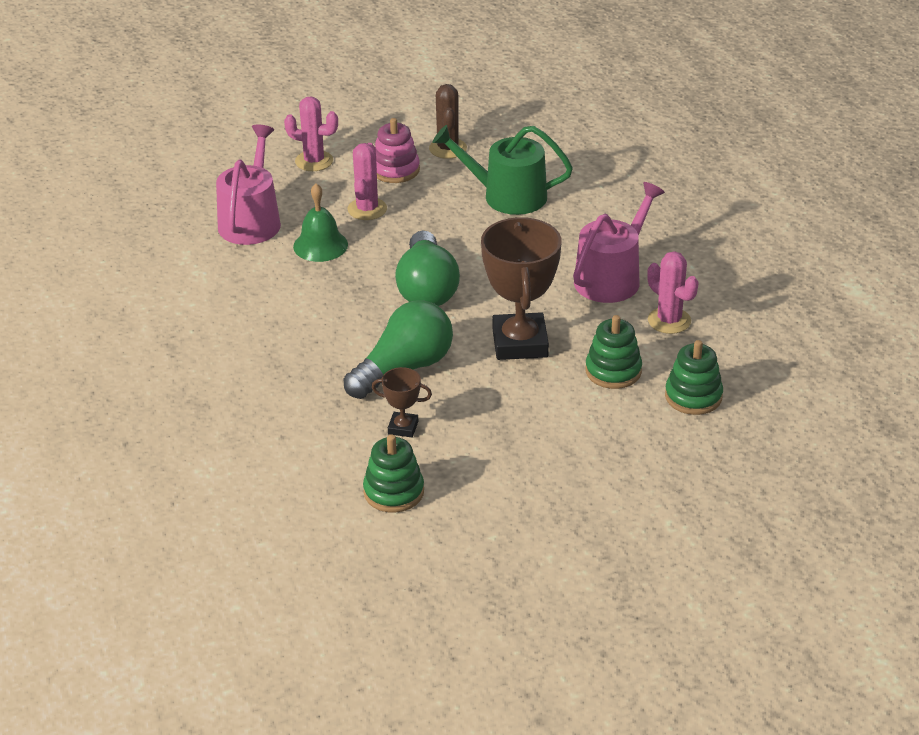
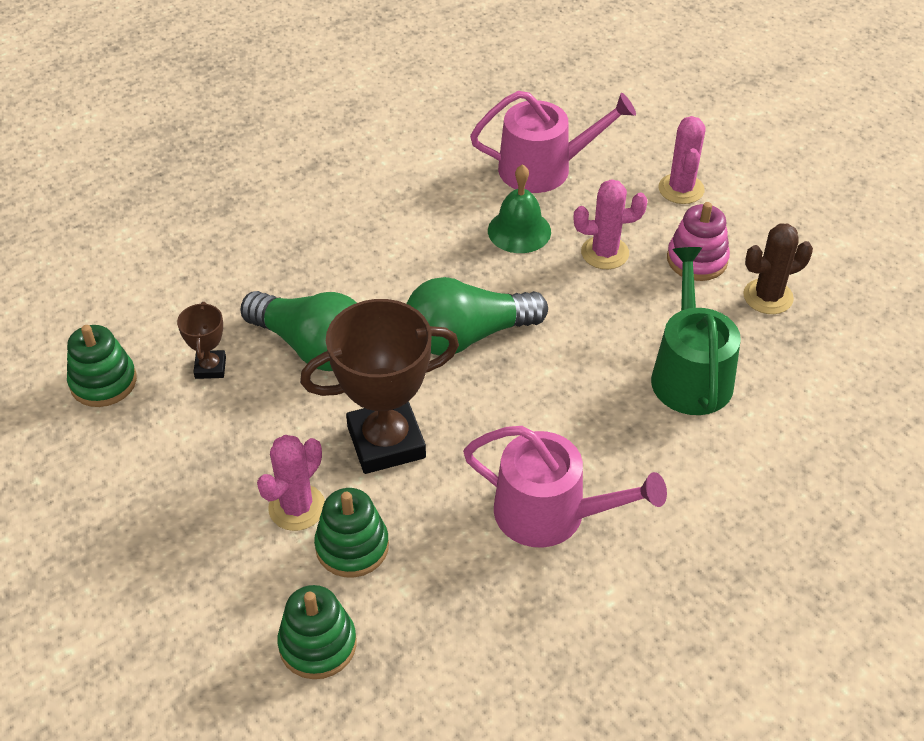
camera: 75 degrees right, 10 degrees up
(669, 321) = (475, 593): pink cactus -> pink cactus (297, 507)

